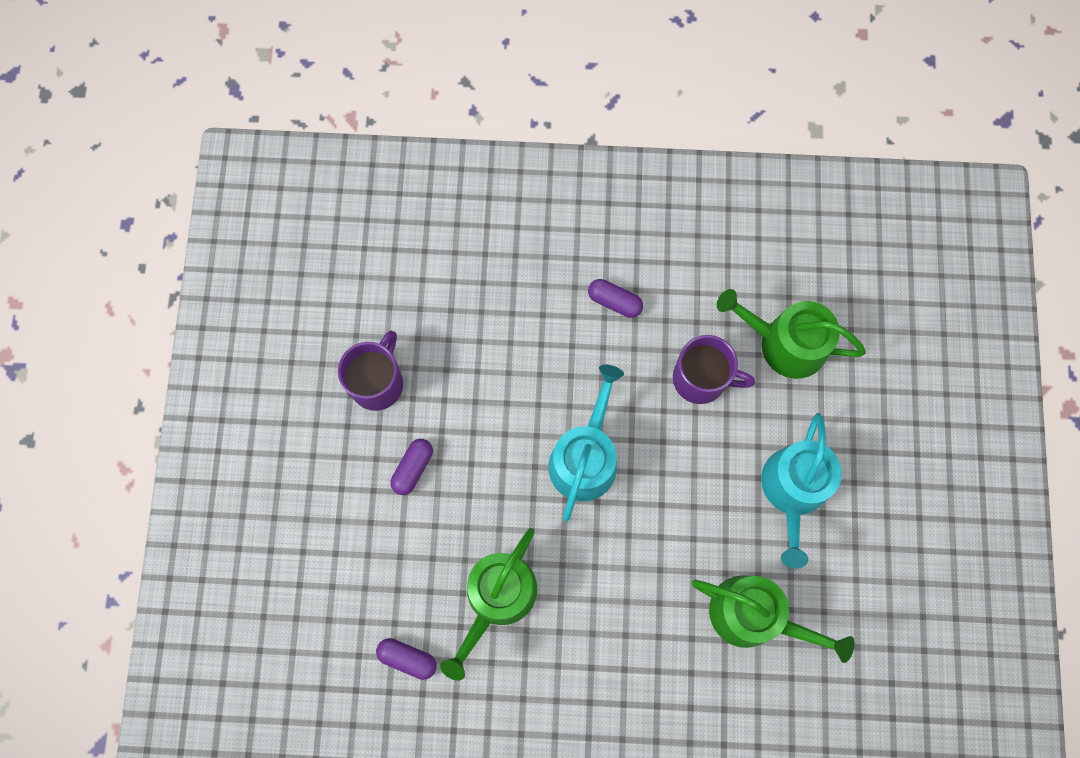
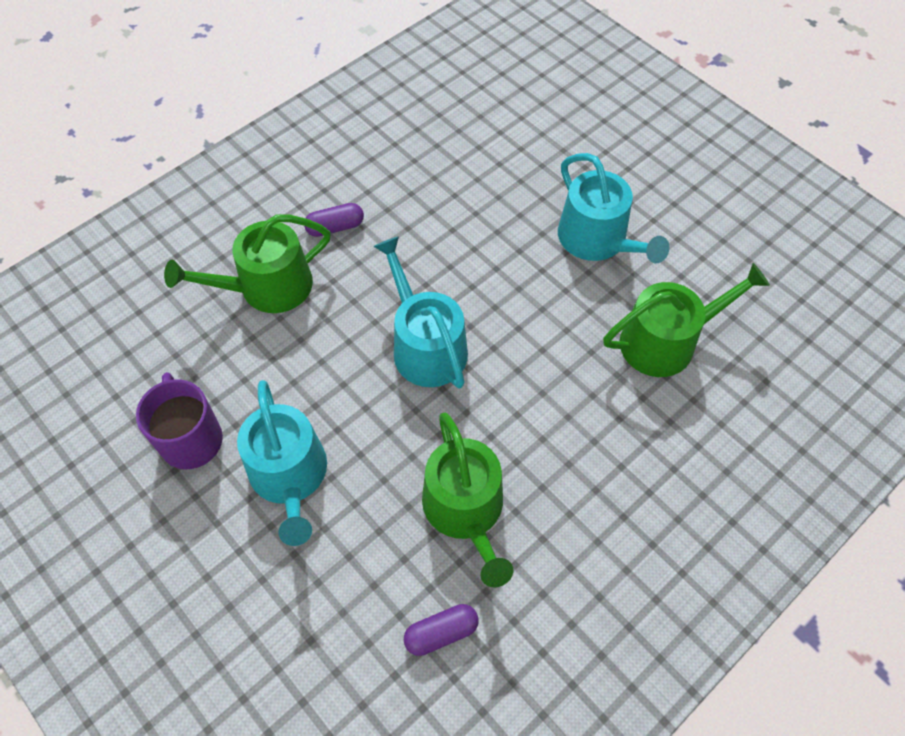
camera: 45 degrees left, 15 degrees down
(413, 468) = (290, 477): purple capsule -> turquoise watering can
(701, 379) = (454, 225): purple mug -> none
(784, 343) = (487, 158): green watering can -> green watering can (266, 287)

